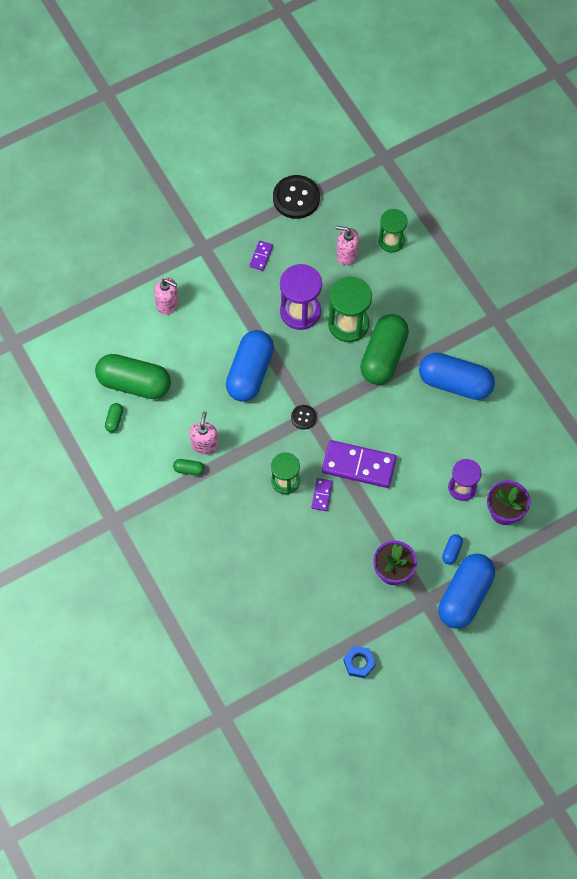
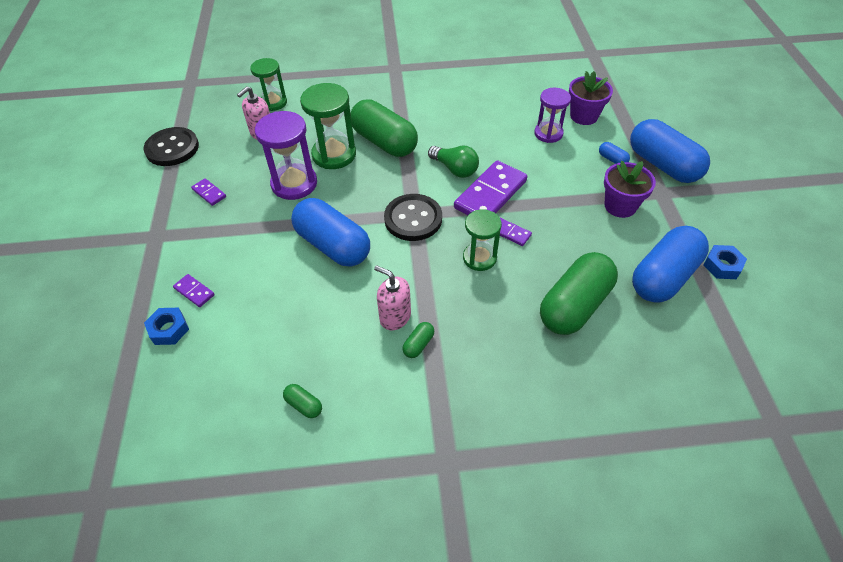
camera: 65 degrees left, 15 degrees down
(132, 308) = (169, 329): none -> blue nut
(134, 383) = (269, 363): green capsule -> green capsule (574, 305)
(168, 304) = (194, 291): pink soap dispenser -> purple domino
(303, 417) = (413, 219): black button -> black button, size x1.96
(376, 426) = (455, 169): none -> green light bulb
(454, 383) = (441, 107): blue capsule -> blue capsule (663, 277)

